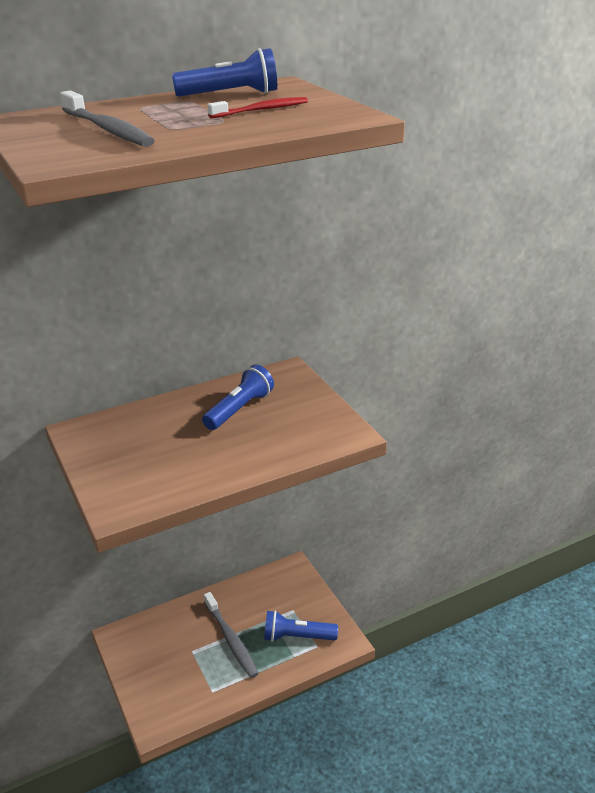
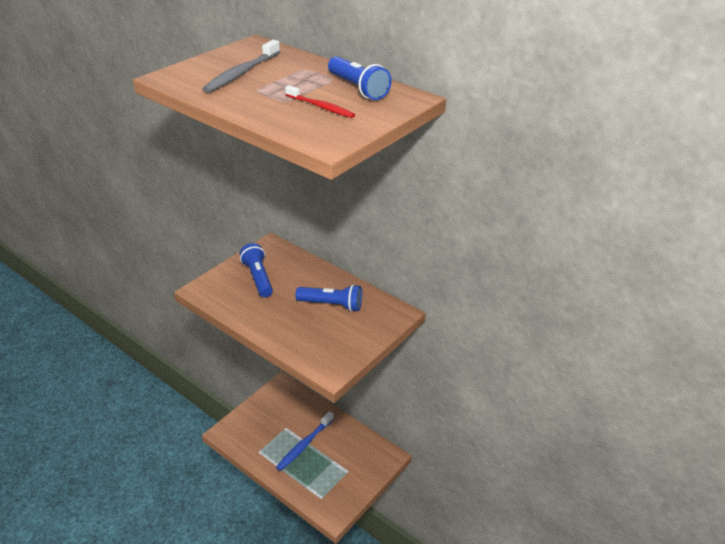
camera: 65 degrees right, 5 degrees up
(231, 640) = (304, 445): grey toothbrush -> blue toothbrush
(297, 637) = (324, 483): blue flashlight -> blue flashlight (258, 278)

